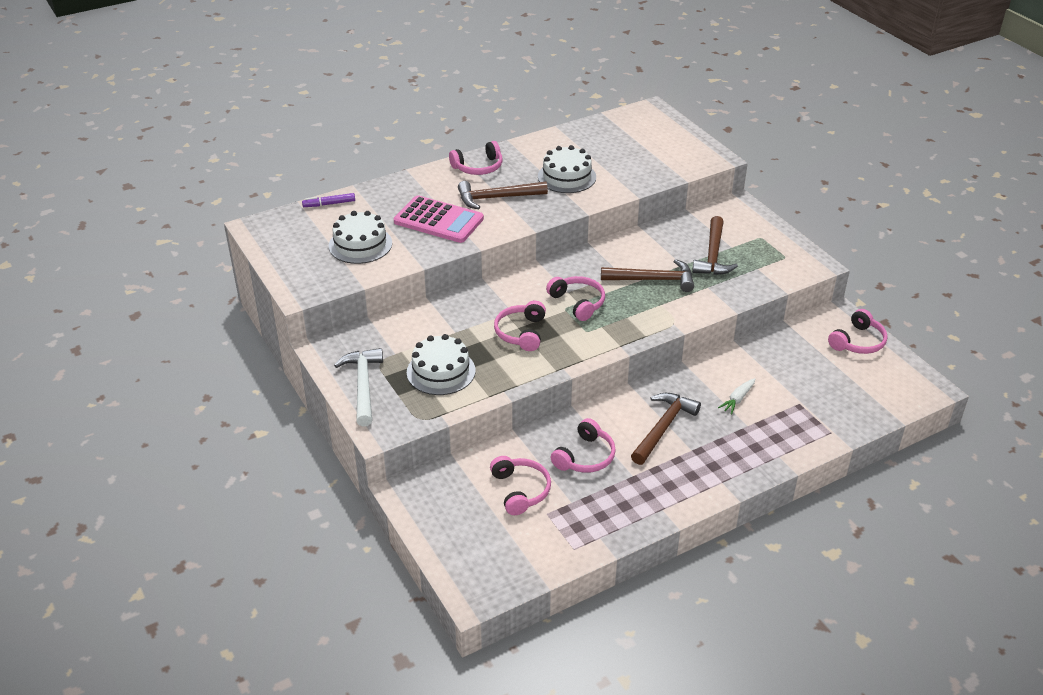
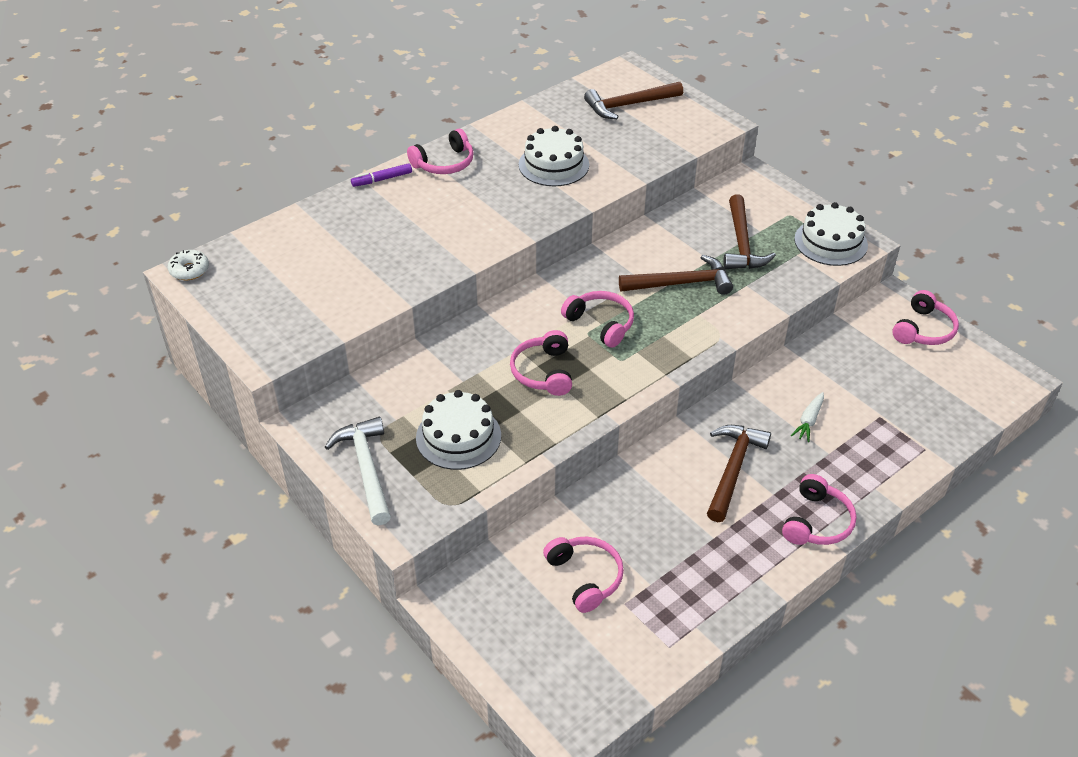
camera: 10 degrees left, 5 degrees up
(259, 225) = (189, 270): none -> white donut
(329, 204) = (272, 232): purple marker -> purple marker (382, 179)
(360, 244) = (324, 282): white cake -> white cake (830, 242)
(438, 220) = (413, 239): pink calculator -> none
(497, 198) = (477, 201): brown hammer -> brown hammer (629, 105)
(585, 456) = (651, 520): pink headphones -> pink headphones (817, 522)

